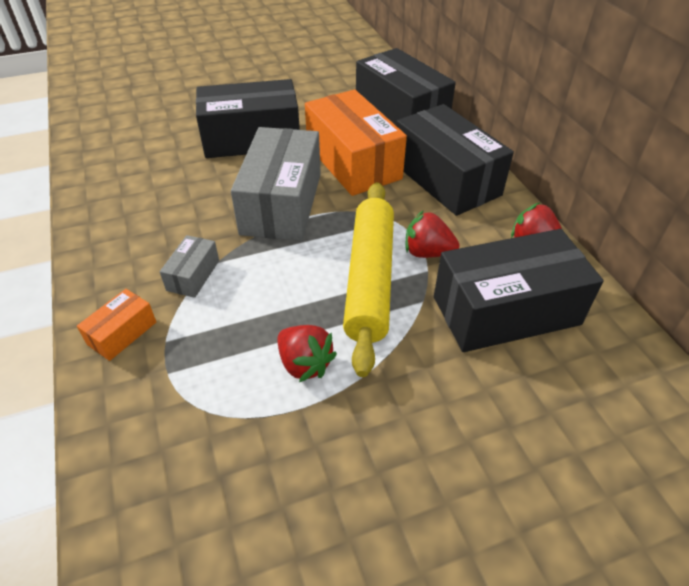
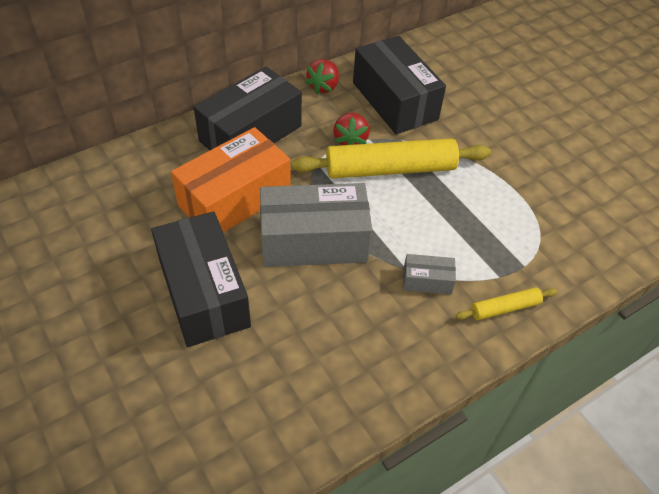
camera: 105 degrees left, 5 degrees up
(122, 333) = (505, 308): orange box -> yellow rolling pin
(304, 364) = (481, 192): red strawberry -> none
(401, 112) = (134, 172): black box -> none

